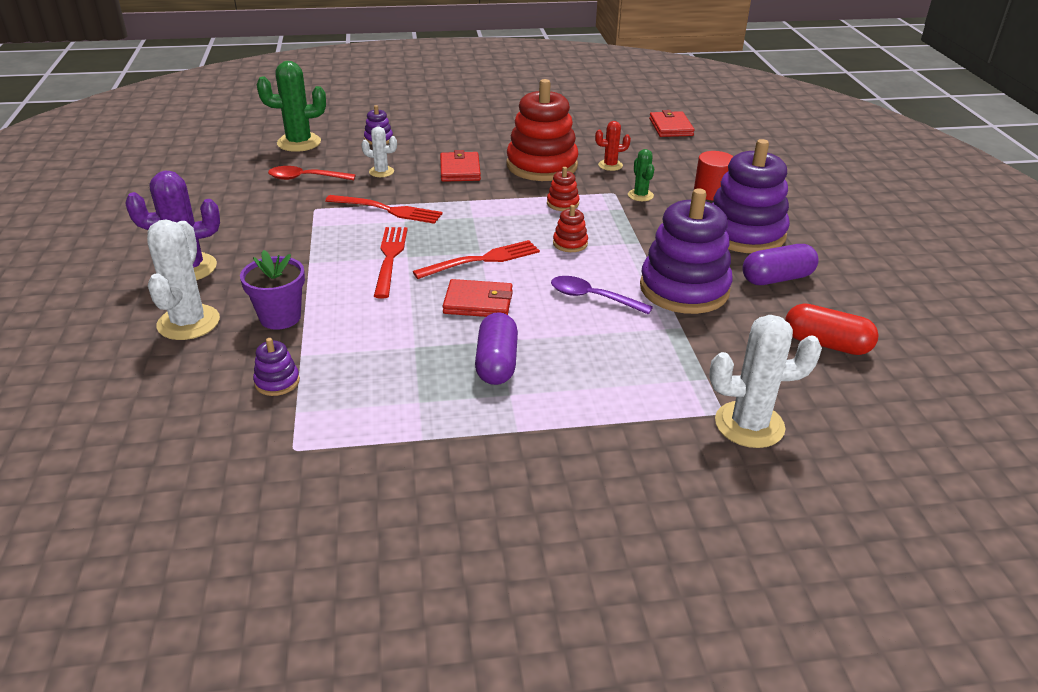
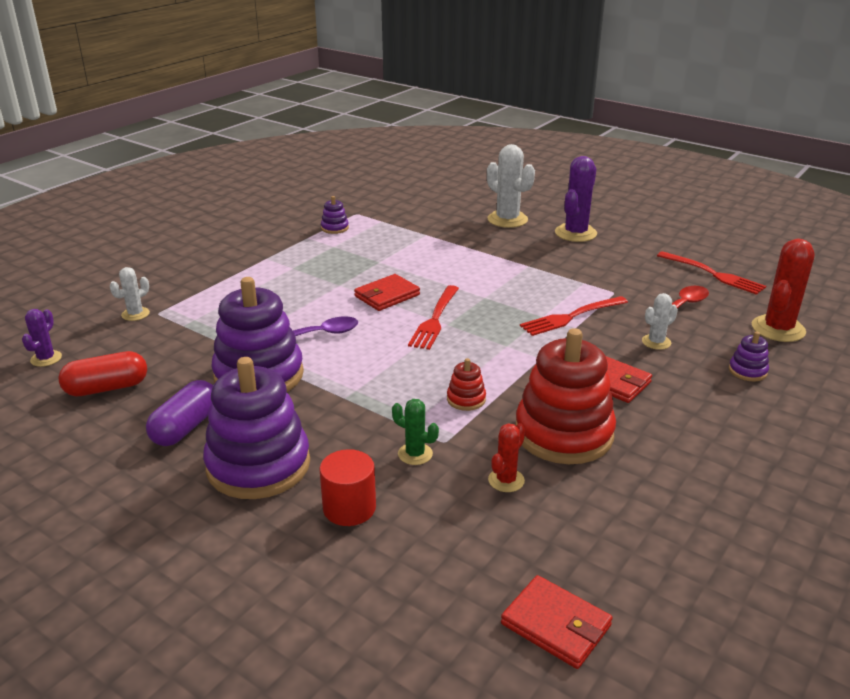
camera: 135 degrees right, 5 degrees down
(277, 382) = (413, 223): purple stacking toy -> purple stacking toy (335, 228)
(280, 317) = (473, 240): purple flower pot -> none
(299, 143) = (778, 329): green cactus -> red cactus
(390, 258) = (491, 290): red fork -> red fork (713, 274)
(497, 363) = (322, 275): purple capsule -> none
(570, 243) = (397, 365): red stacking toy -> none
(749, 425) = (135, 314): white cactus -> white cactus, size x0.55
(879, 412) = (46, 359): none -> purple cactus

